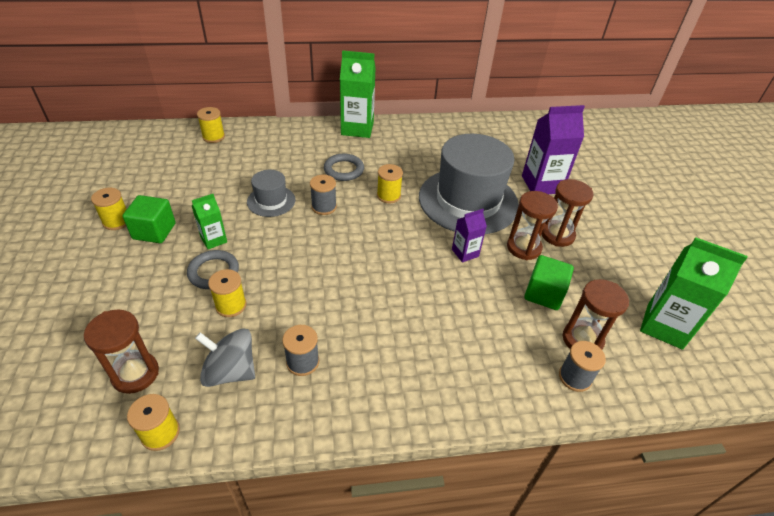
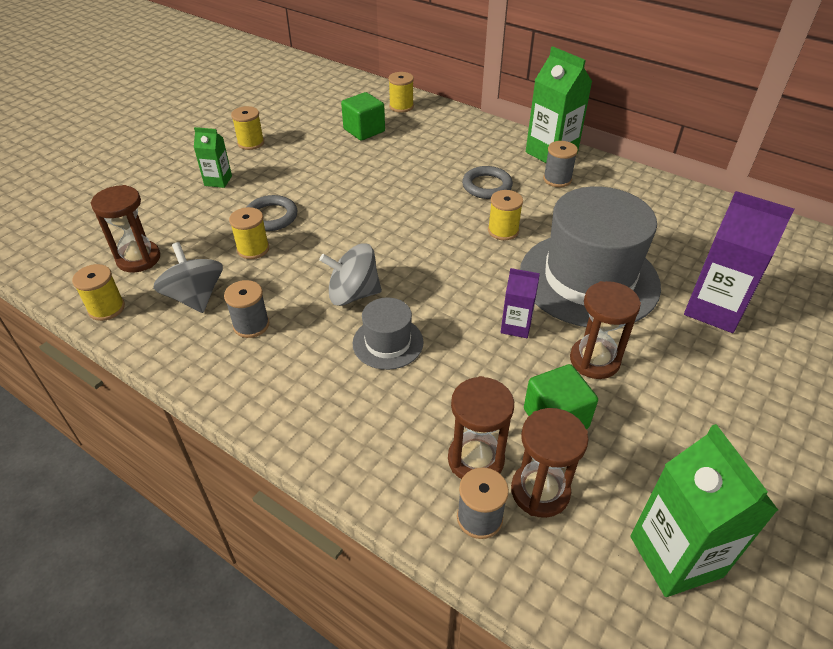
camera: 45 degrees right, 0 degrees up
(154, 231) = (267, 163): green cube -> green cube (364, 130)
(214, 240) = (301, 191): green carton -> green carton (218, 181)
(271, 201) = (384, 182): grey hat -> grey hat (388, 342)
(324, 207) = (425, 210): grey spool -> grey spool (557, 179)
(347, 293) = (353, 294): none -> grey spinning top
(557, 235) = (659, 372): brown hourglass -> brown hourglass (476, 459)

